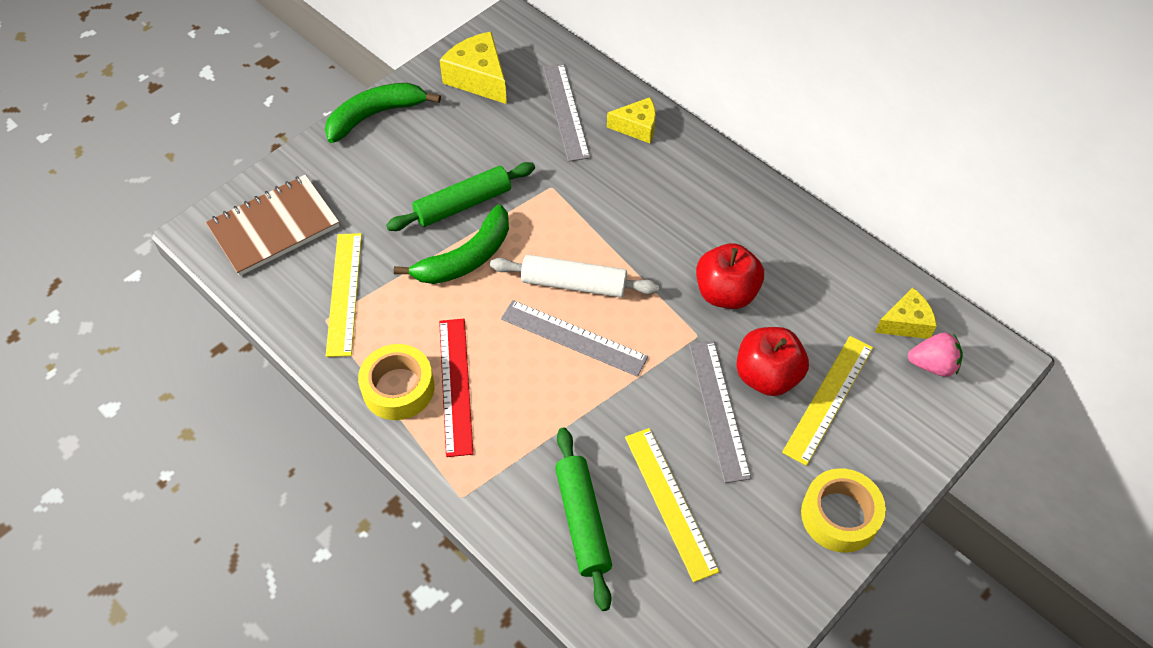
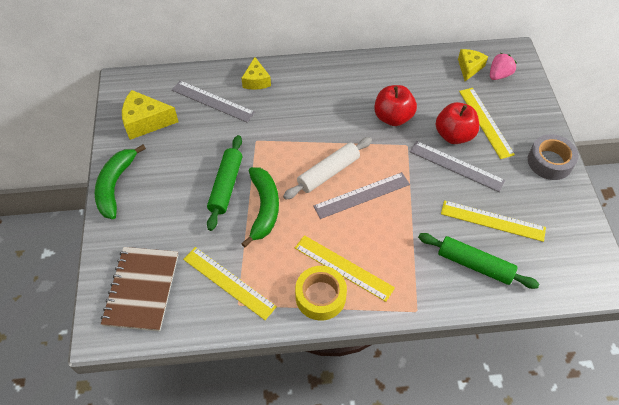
camera: 50 degrees left, 0 degrees up
(455, 385) = (343, 267): red ruler -> yellow ruler
(637, 127) = (256, 81): yellow cheese -> yellow cheese turned 135 degrees clockwise
(839, 515) = (549, 162): yellow tape -> grey tape

